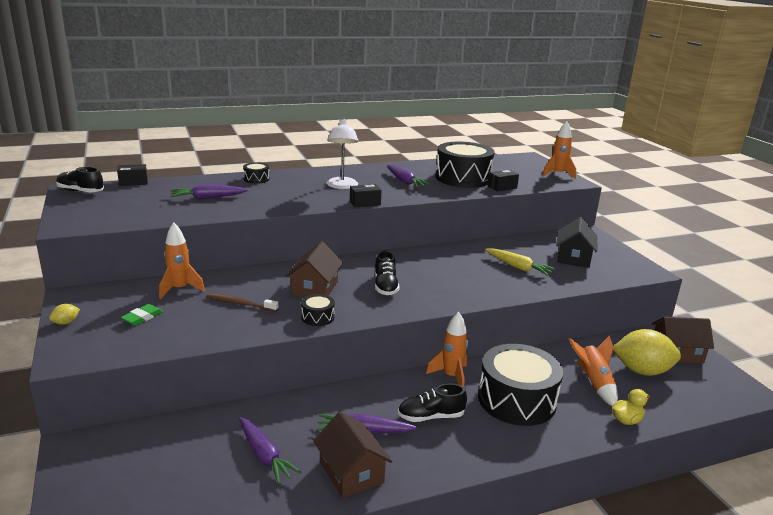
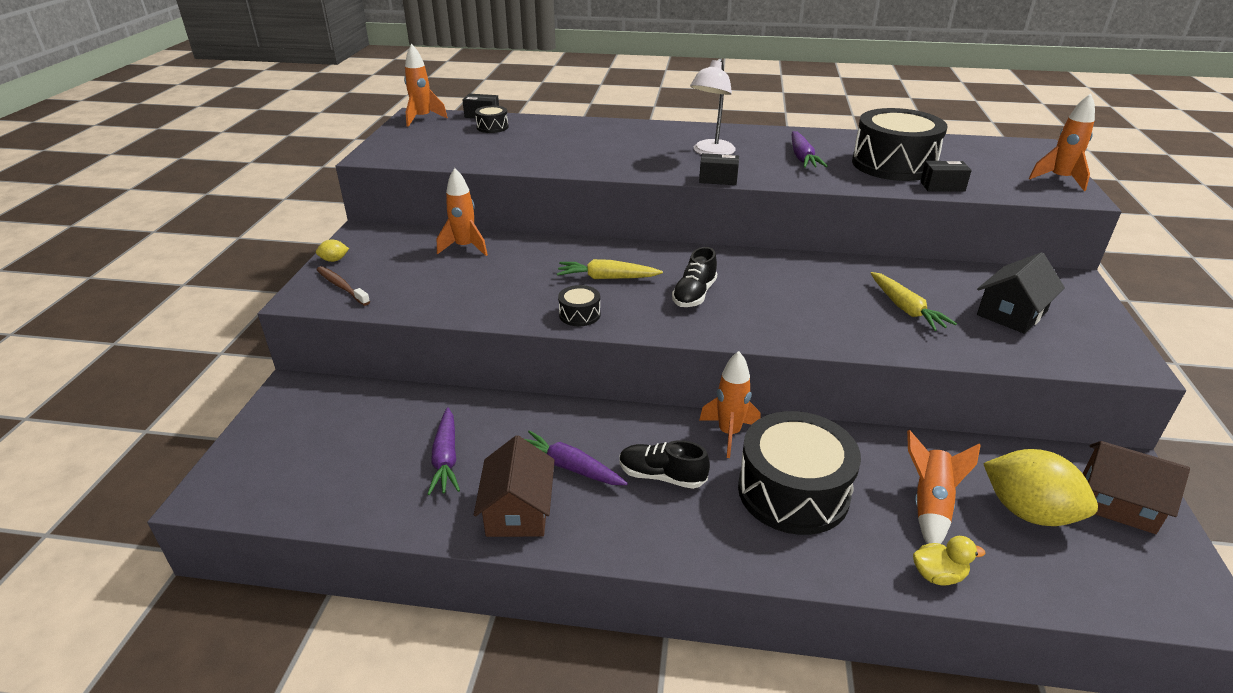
camera: 30 degrees right, 10 degrees up
(80, 191) = (422, 119): black shoe -> orange rocket
(142, 317) = (404, 271): green eraser -> none
(208, 198) = (540, 144): purple carrot -> none
(240, 304) = (510, 278): brown toothbrush -> brown toothbrush (341, 286)
(256, 179) = (616, 129): black drum -> black drum (492, 127)
(314, 288) = (607, 278): brown house -> yellow carrot

